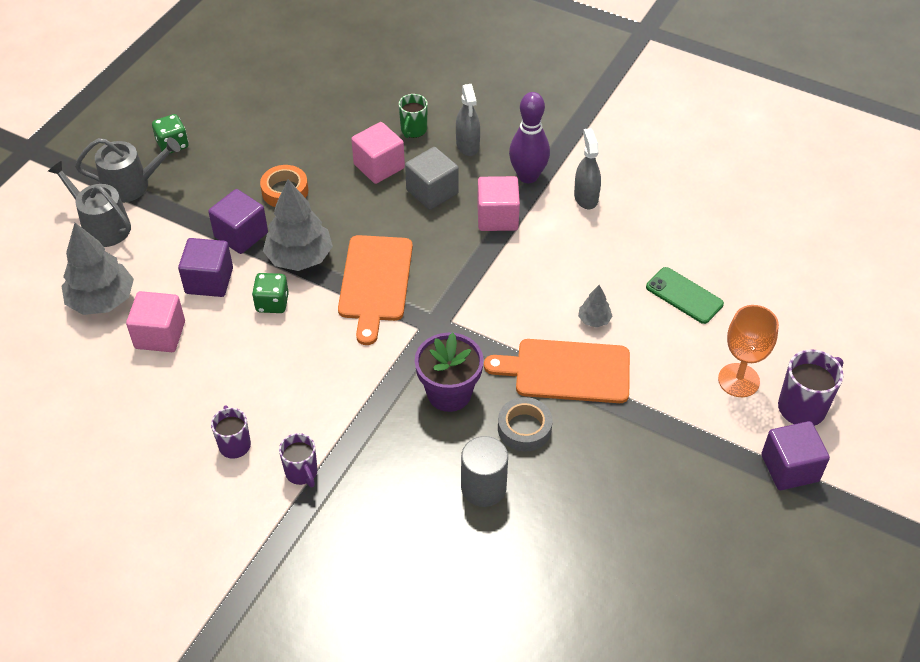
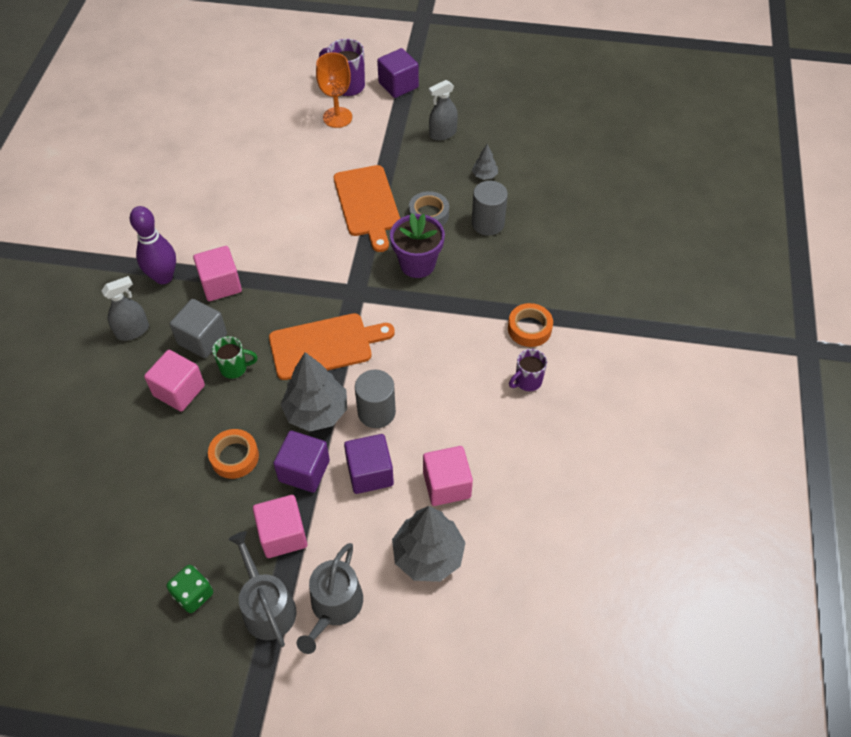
camera: 110 degrees left, 5 degrees up
(188, 207) = (283, 535): none -> pink cube
(272, 303) = (376, 412): green dice -> grey cylinder
(302, 473) = (529, 328): purple mug -> orange tape
(413, 130) = (121, 379): green mug -> green mug (234, 368)
(586, 197) = (180, 233): grey spray bottle -> grey spray bottle (442, 133)
(594, 320) = (312, 200): grey tree -> grey tree (484, 175)
(684, 295) = (269, 156): green phone -> none

